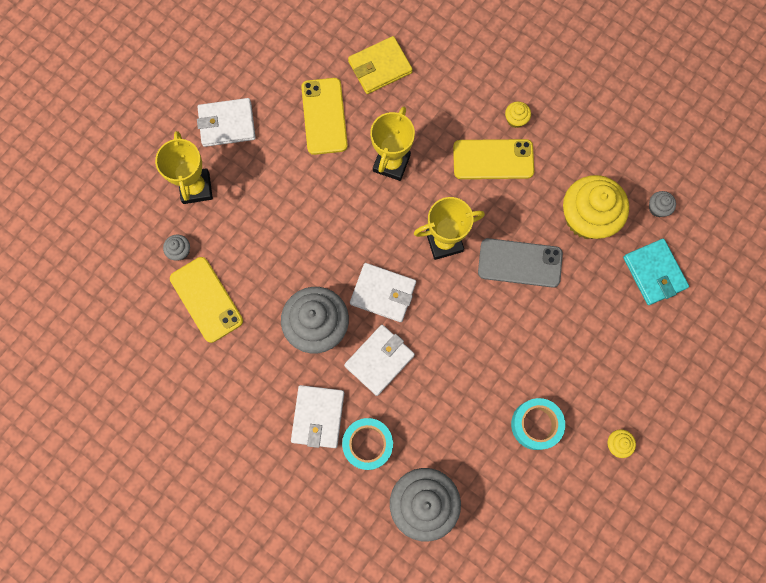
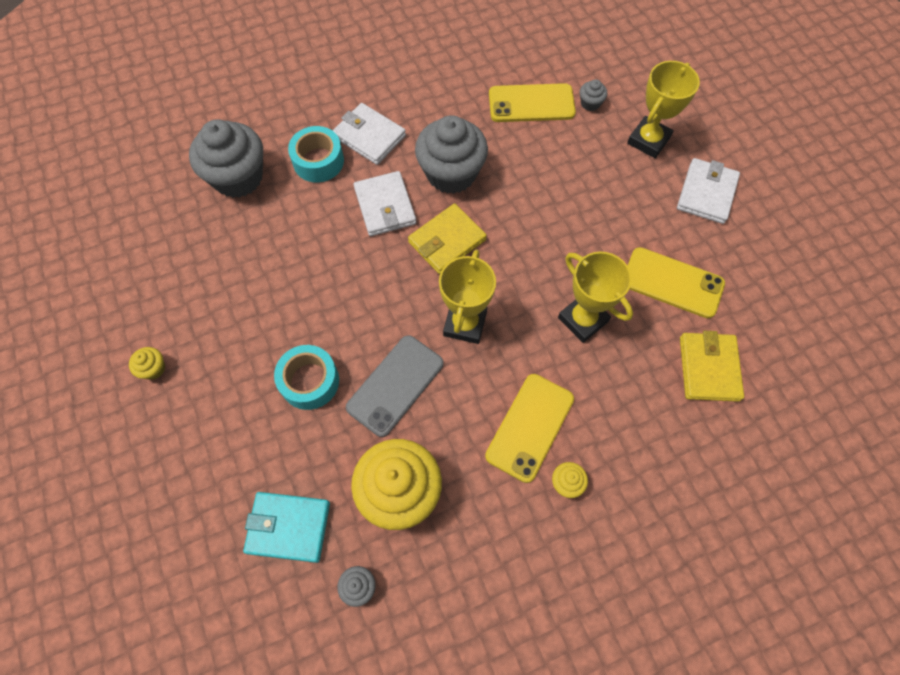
camera: 120 degrees right, 10 degrees down
(196, 188) = (648, 140): yellow trophy -> yellow trophy turned 75 degrees counterclockwise
(383, 293) = (447, 241): white wallet -> yellow wallet
(535, 424) = (229, 305): turquoise tape -> turquoise tape (309, 381)

